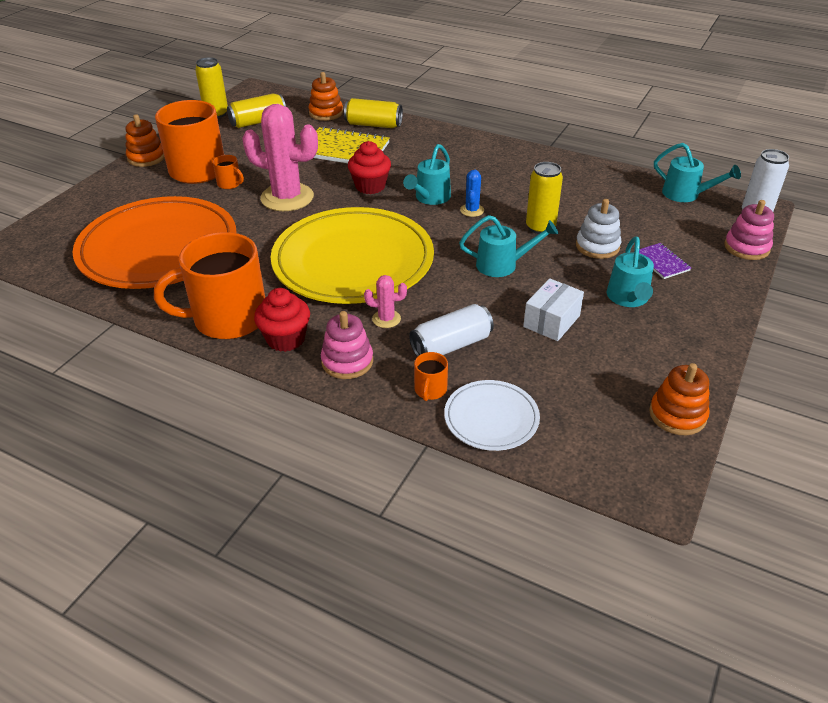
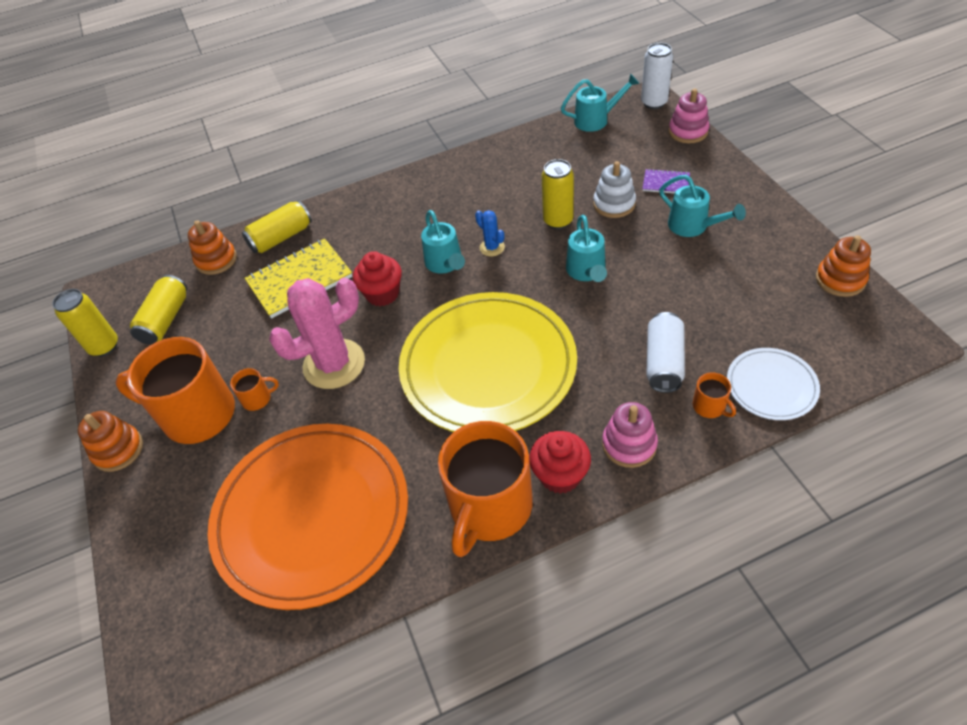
camera: 45 degrees left, 10 degrees up
(386, 319) = (593, 386): pink cactus -> none
(503, 265) = (586, 272): turquoise watering can -> turquoise watering can turned 135 degrees clockwise
(551, 321) = (684, 284): white box -> none

